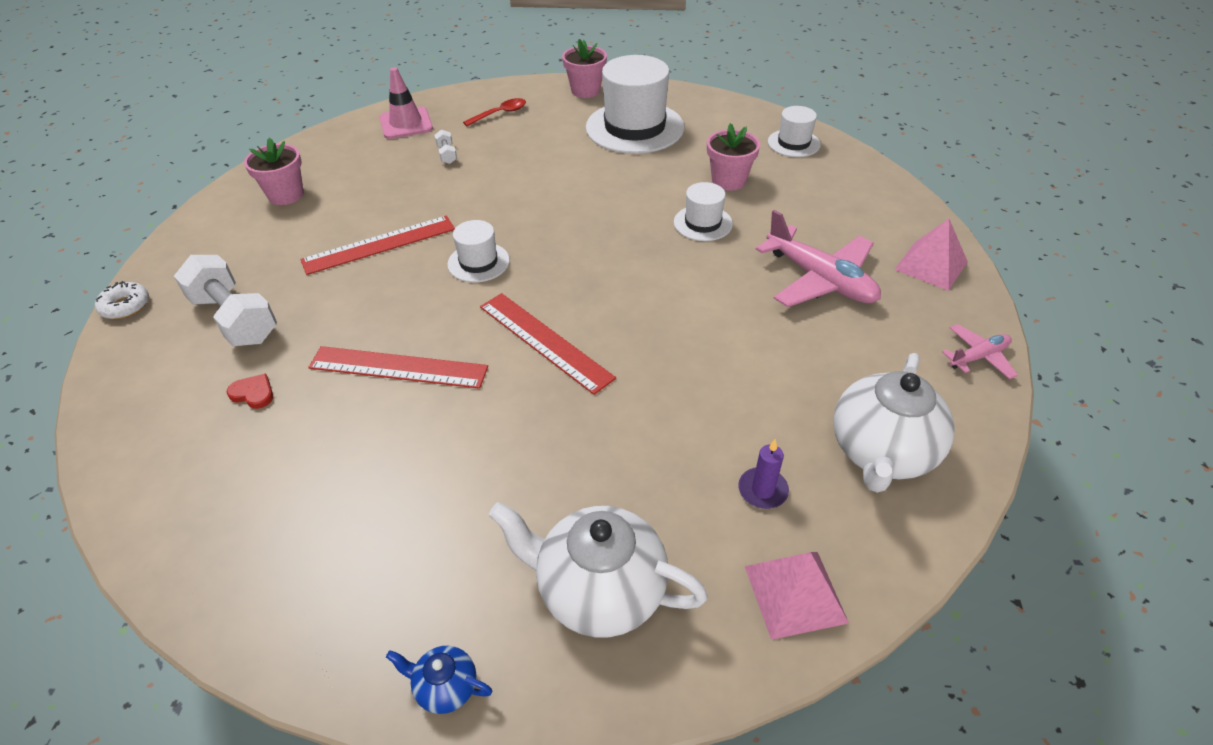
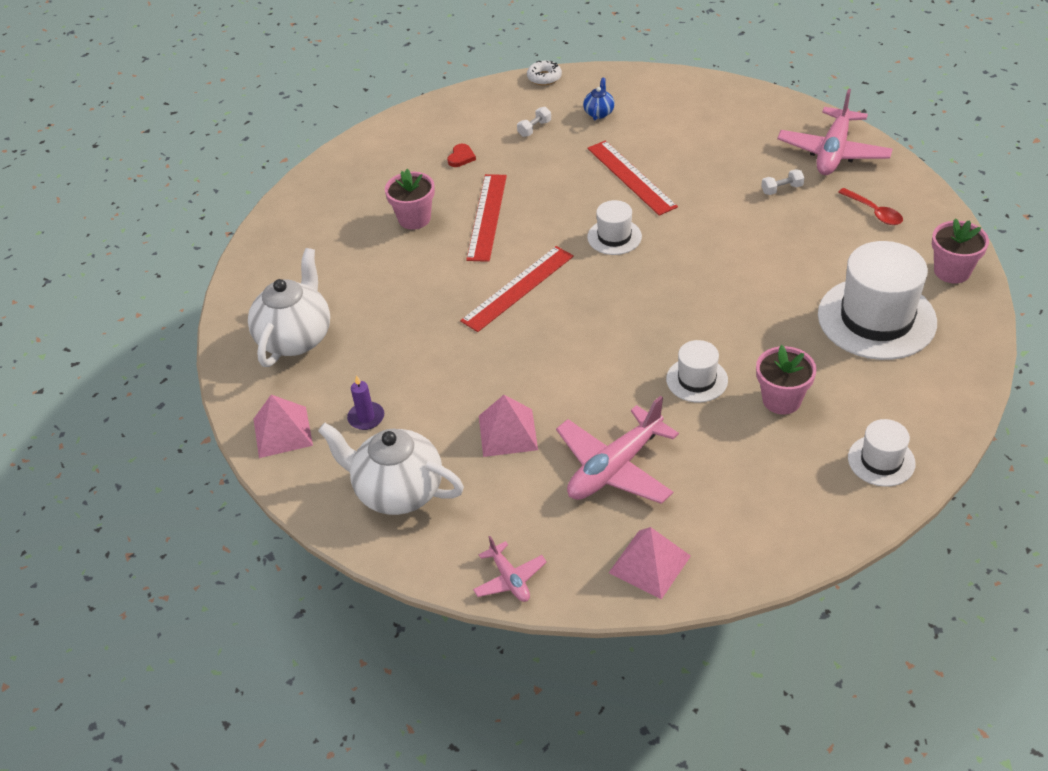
camera: 90 degrees right, 0 degrees up
(235, 318) = (534, 128): white dumbbell -> white dumbbell, size x0.44
(286, 195) = (693, 111): pink flower pot -> pink flower pot (414, 219)
(406, 123) = (833, 152): pink traffic cone -> pink plane
(445, 687) = (245, 282): blue teapot -> blue teapot (599, 113)
(779, 355) = (507, 432): none -> pink pyramid

